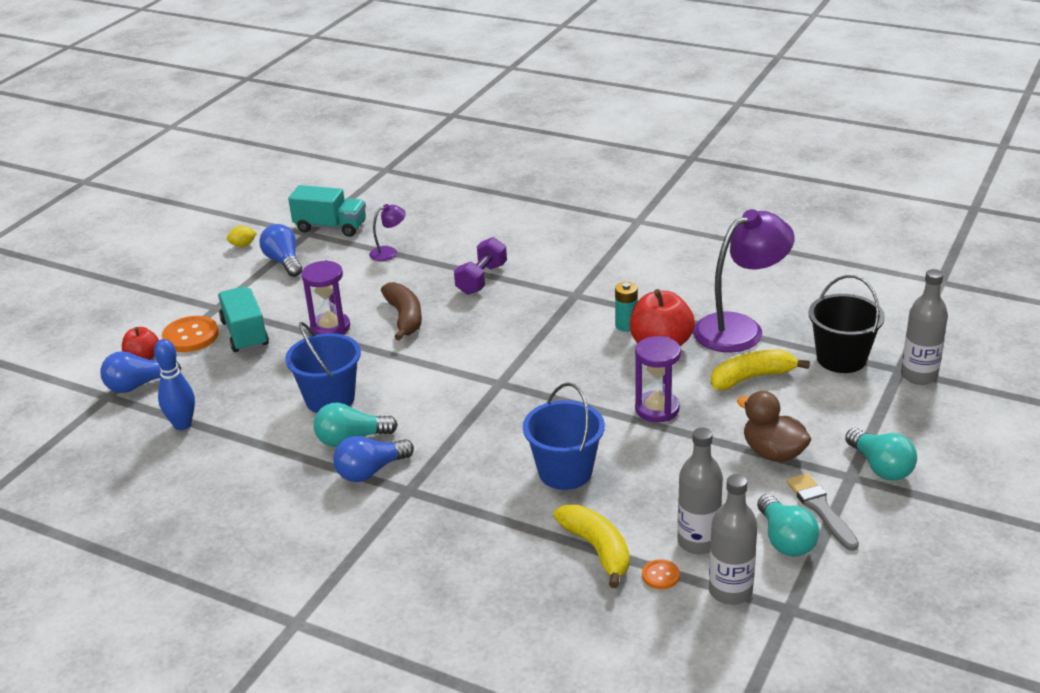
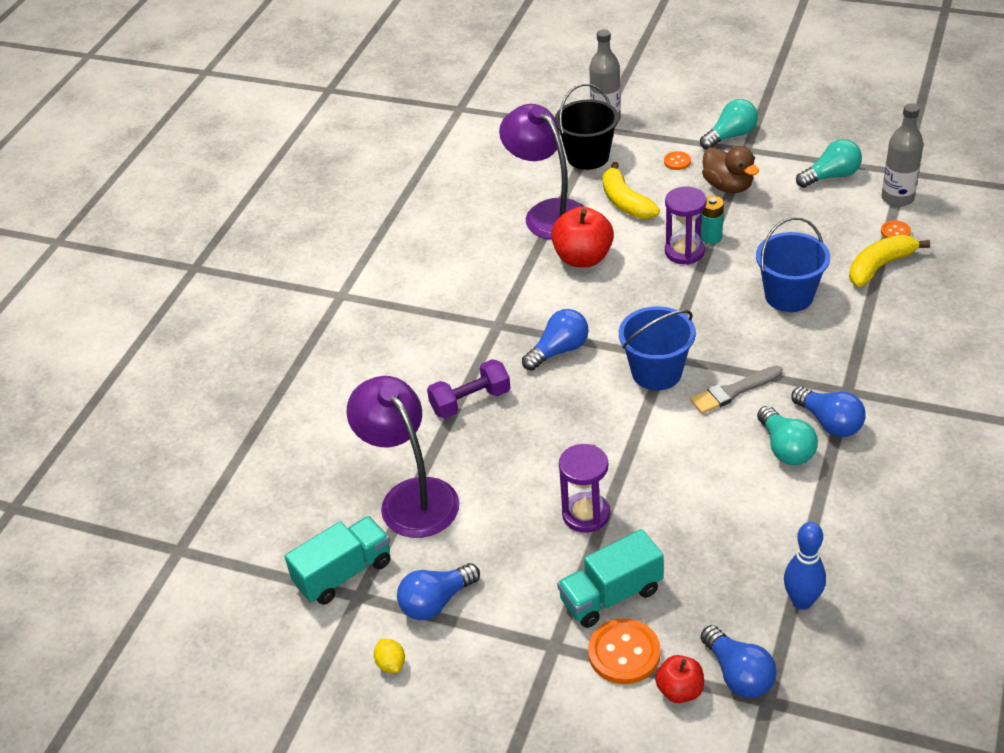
camera: 95 degrees left, 10 degrees up
(330, 227) = (343, 573): turquoise truck -> turquoise truck turned 45 degrees clockwise
(330, 399) = (722, 481): blue bucket -> blue bucket (656, 372)
(389, 252) = (411, 496): purple lamp -> purple lamp, size x2.19
(404, 318) = (557, 452): brown banana -> none
(482, 279) = (470, 401): purple dumbbell -> purple dumbbell turned 45 degrees counterclockwise
(529, 324) = (559, 350): none -> blue light bulb
(626, 325) = (552, 283): turquoise battery -> turquoise battery (711, 237)
(698, 542) = (850, 216): grey bottle -> none
(773, 453) = (728, 186): brown duck -> brown duck turned 75 degrees counterclockwise
(820, 509) = (790, 161): grey brush -> grey brush (733, 391)
(827, 420) = (677, 161): none -> orange button

